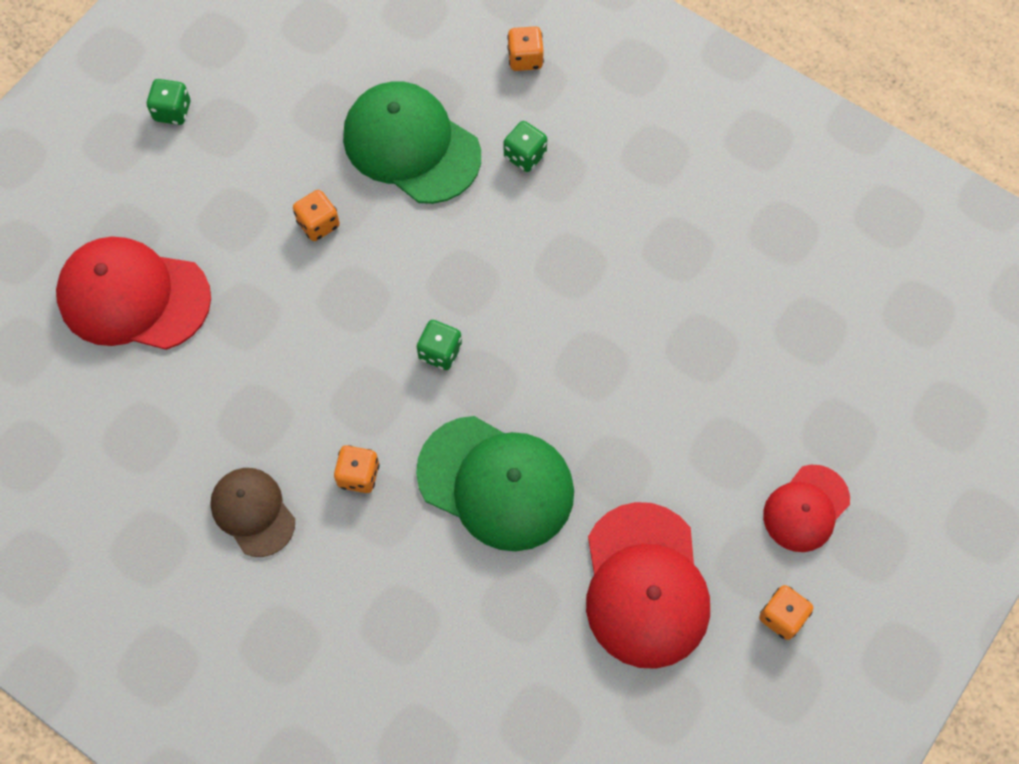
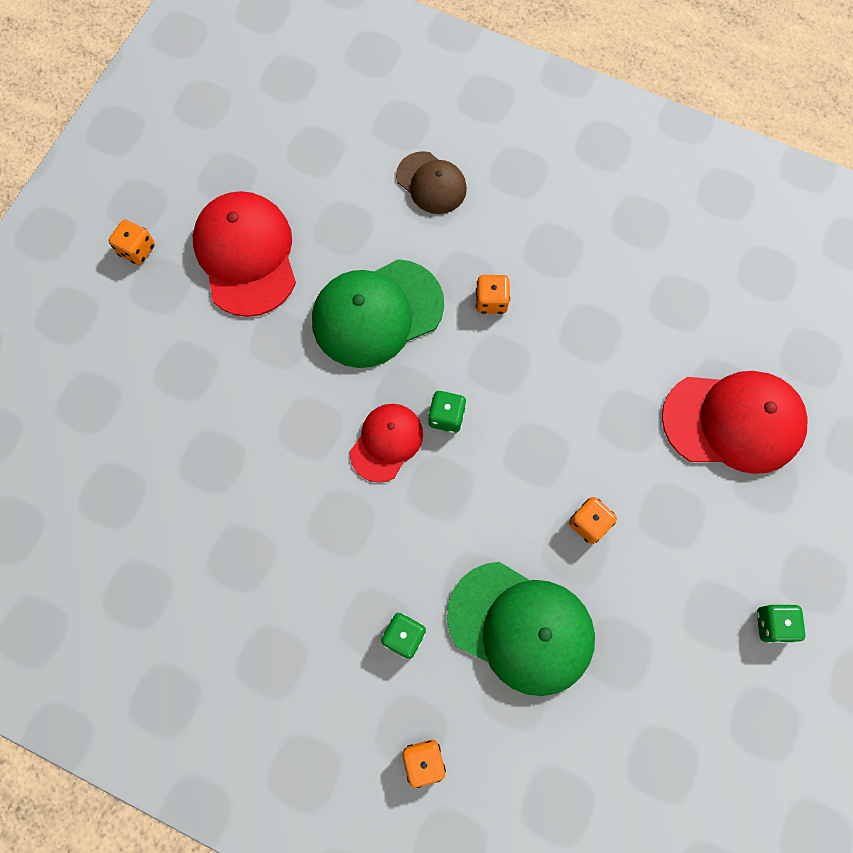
camera: 170 degrees right, 5 degrees up
(253, 512) = (568, 259): brown cap -> brown cap (431, 183)
(496, 483) = (377, 313): green cap -> green cap turned 45 degrees counterclockwise
(806, 508) = (117, 335): red cap -> red cap (386, 442)

